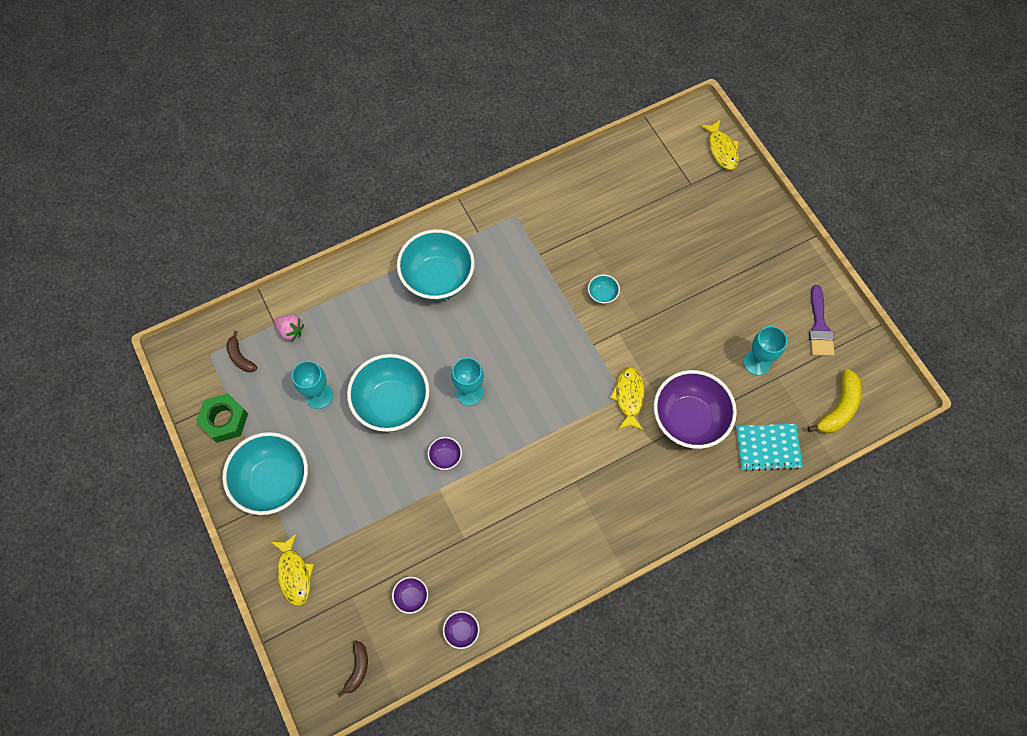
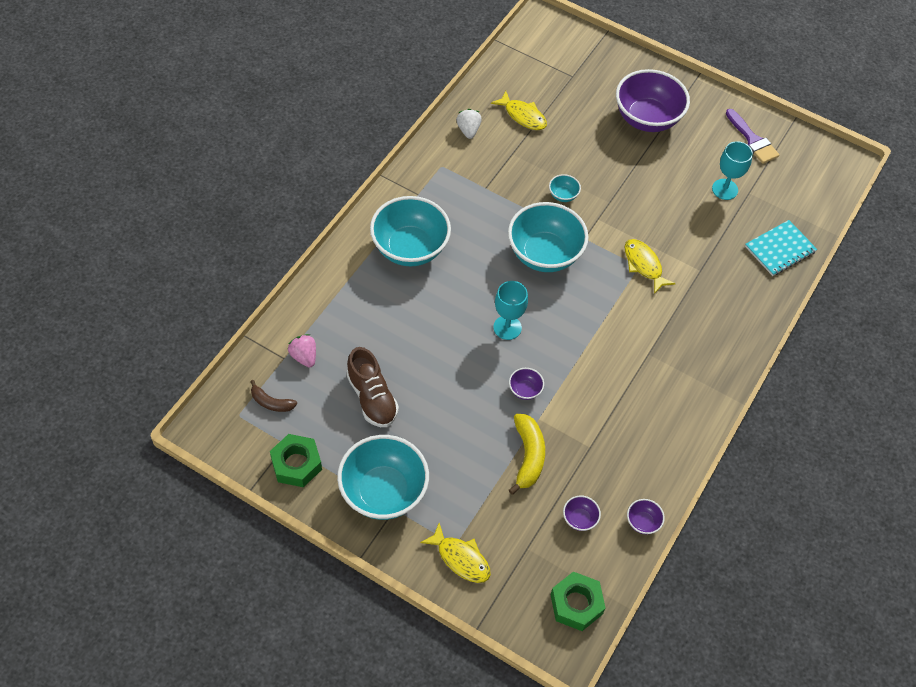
camera: 35 degrees left, 10 degrees down
(291, 331) = (304, 356): pink strawberry -> pink strawberry turned 120 degrees counterclockwise
(319, 395) = (372, 398): turquoise goblet -> brown shoe
(357, 669) = (576, 604): brown banana -> green nut
(392, 403) = (445, 370): turquoise bowl -> turquoise bowl (544, 254)
(561, 193) = (468, 130): none -> white strawberry
(688, 419) = (704, 258): purple bowl -> purple bowl (647, 118)
(721, 150) = (578, 39): yellow fish -> yellow fish (523, 116)
(838, 408) = (810, 193): yellow banana -> yellow banana (528, 456)

